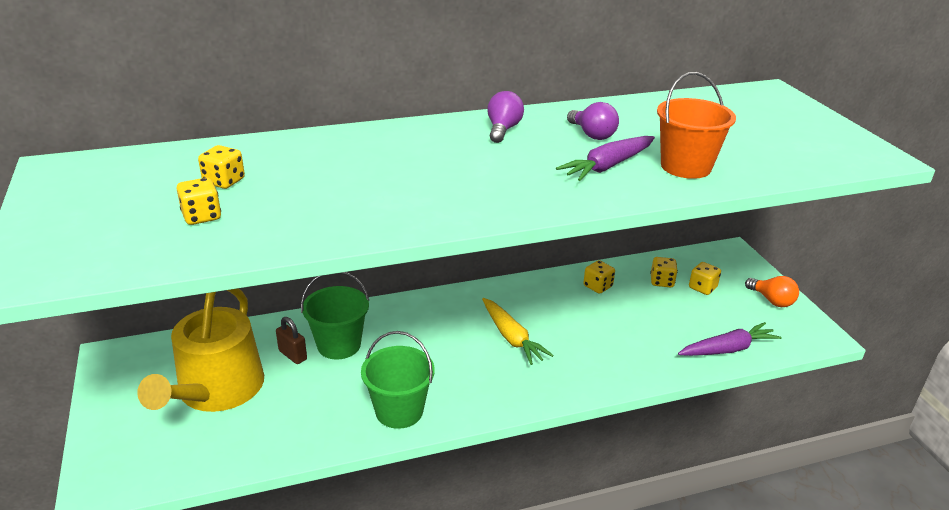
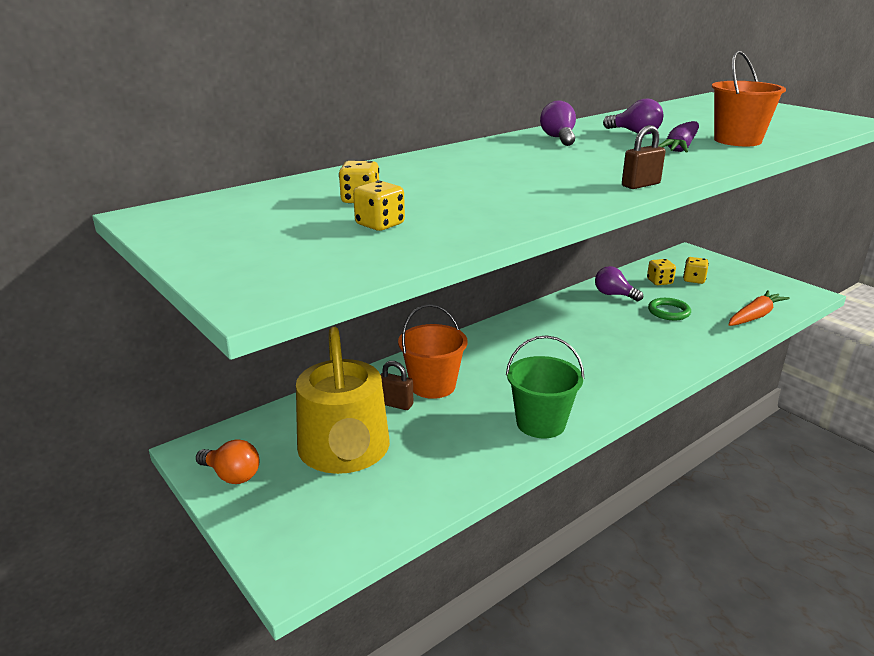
camera: 20 degrees left, 5 degrees down
(339, 345) = (433, 386): green bucket -> orange bucket
(489, 214) = (640, 185): none -> brown padlock
(512, 337) = (582, 345): yellow carrot -> none
(597, 286) = (614, 295): yellow dice -> purple light bulb
(637, 321) = (669, 312): none -> green ring
(728, 349) = (755, 316): purple carrot -> orange carrot
(772, 300) = (751, 278): orange light bulb -> orange light bulb (232, 475)

